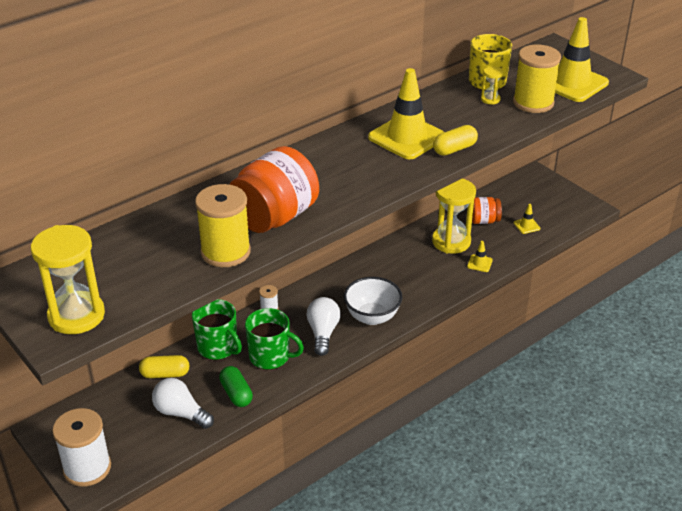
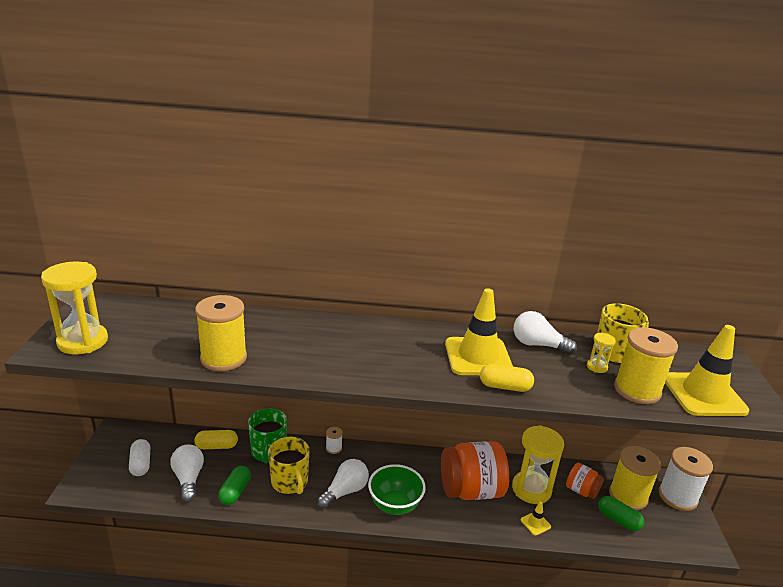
camera: 40 degrees right, 10 degrees down
(87, 468) = (96, 473): white spool -> white spool (677, 497)
(117, 433) = (140, 464): none -> white capsule
(165, 374) = (216, 446): yellow capsule -> yellow capsule turned 45 degrees counterclockwise
(270, 356) = (290, 482): green mug -> yellow mug
(274, 217) = (292, 355): orange jar -> orange jar (471, 490)
(372, 317) = (395, 505): white bowl -> green bowl
(432, 104) = (538, 345): none -> white light bulb
(516, 205) = (628, 496): none -> yellow spool
(526, 226) = (618, 520): yellow traffic cone -> green capsule

